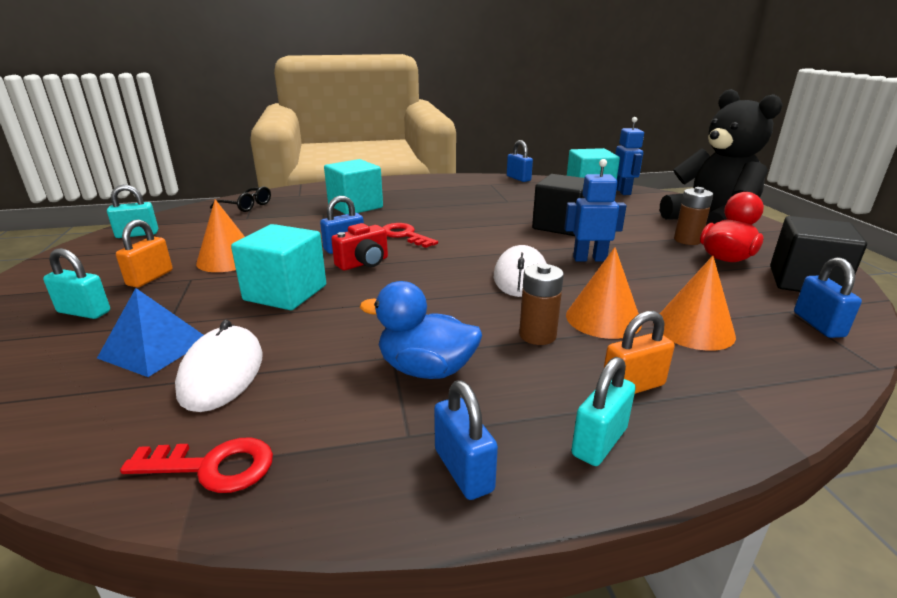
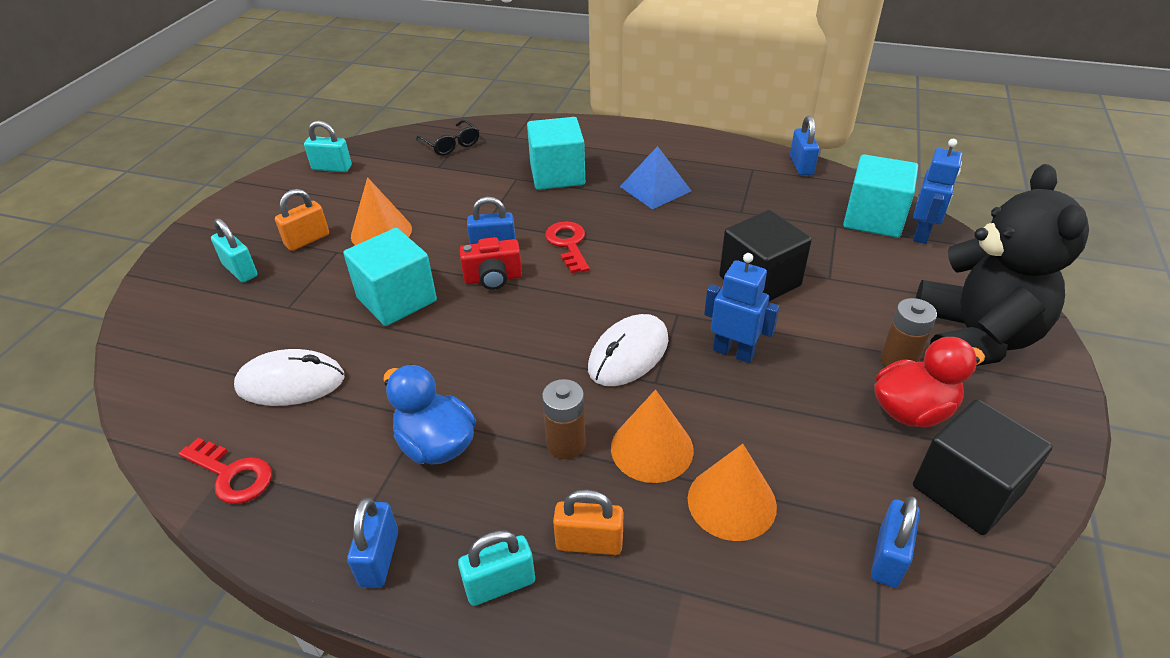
camera: 30 degrees right, 15 degrees up
(154, 348) = (263, 334): blue pyramid -> blue pyramid (655, 188)
(222, 372) = (291, 382): white mouse -> white mouse turned 60 degrees clockwise

